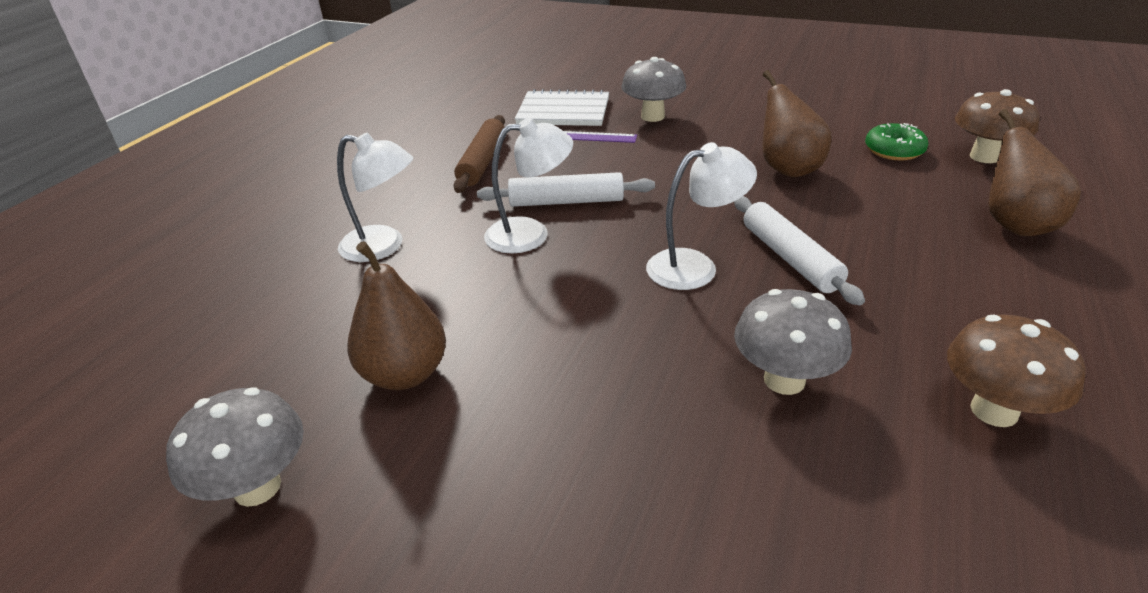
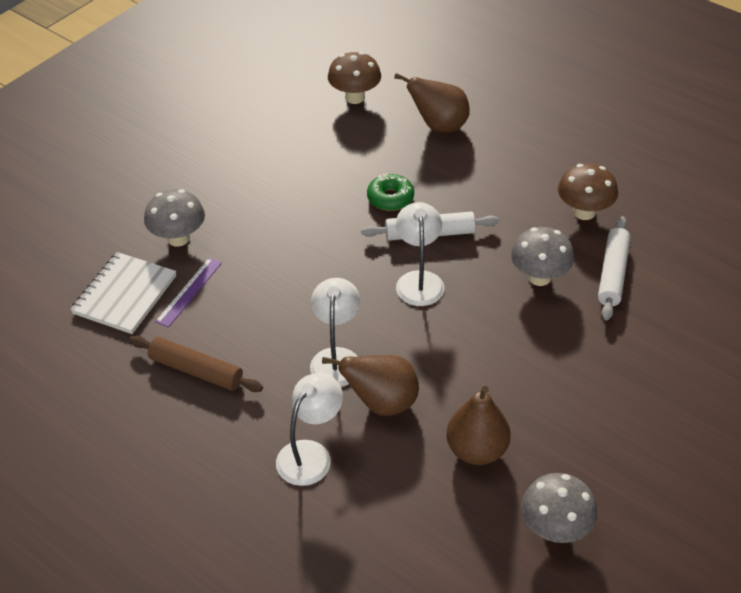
camera: 75 degrees left, 10 degrees up
(566, 201) = (298, 327): white rolling pin -> white rolling pin (613, 274)
(788, 169) = (317, 193): brown pear -> brown pear (381, 403)
(894, 150) = (322, 132): green donut -> green donut (390, 198)

